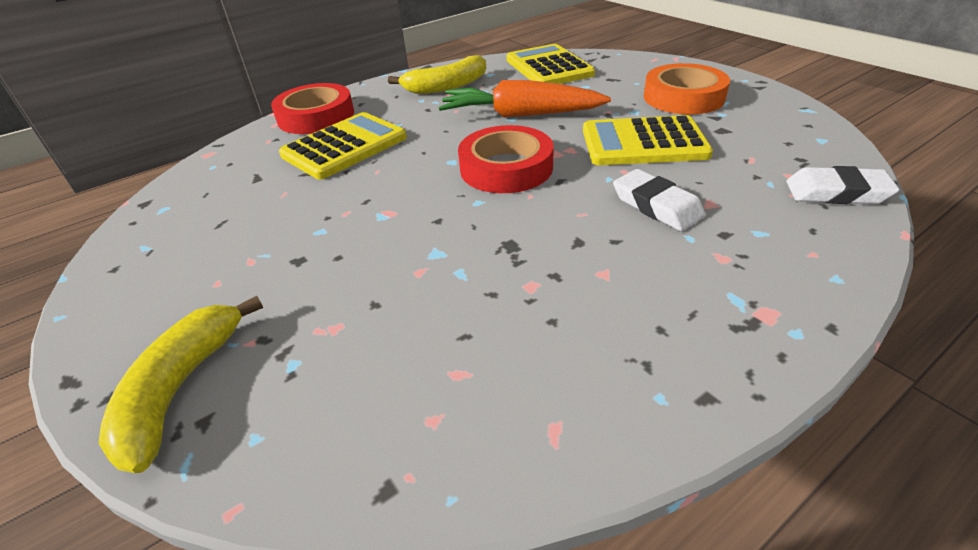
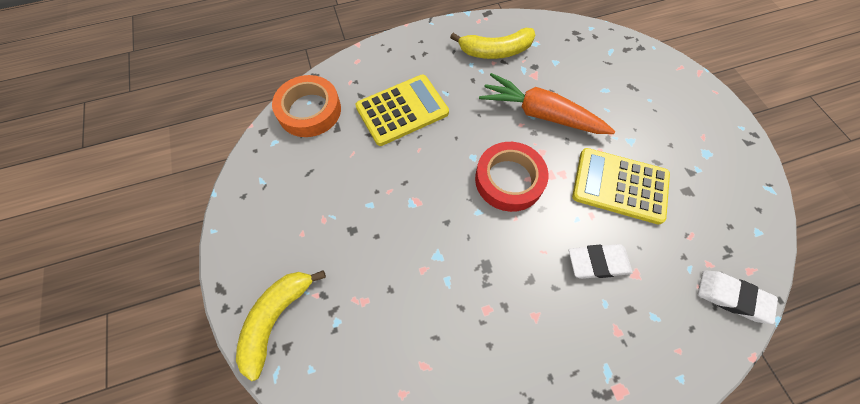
camera: 15 degrees right, 25 degrees up
(316, 116) = (388, 61): red tape -> none
(548, 67) = (586, 50): yellow calculator -> none
(656, 205) = (597, 262): white eraser -> white eraser turned 75 degrees counterclockwise
(683, 97) = (678, 135): orange tape -> orange tape (309, 110)

